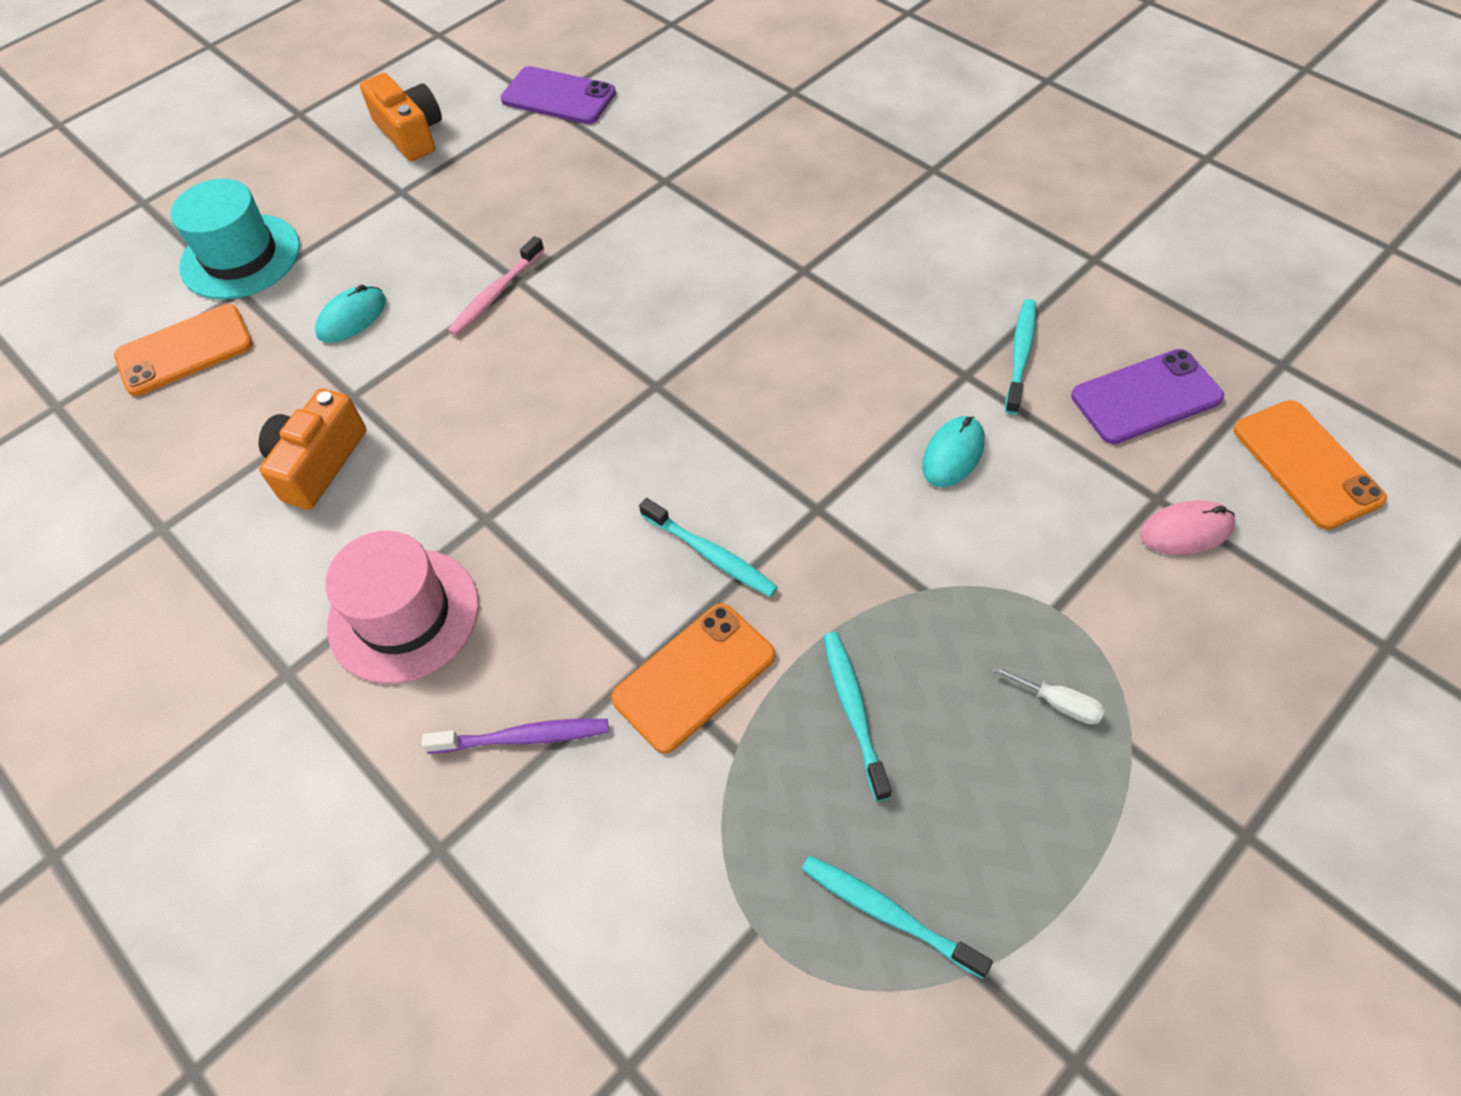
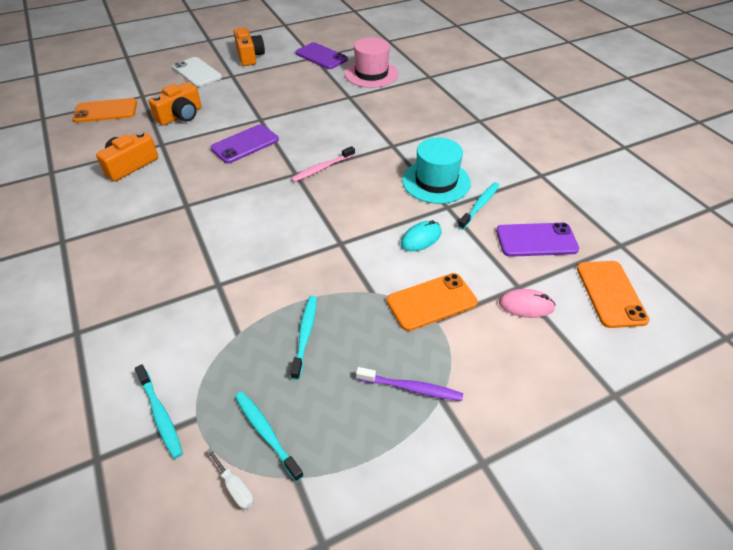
camera: 15 degrees right, 10 degrees down
(240, 257) = (151, 84): turquoise hat -> turquoise hat (436, 181)
(323, 202) = (197, 72): none -> white phone
(352, 317) = (181, 116): turquoise mouse -> orange camera
(403, 615) = (125, 233): pink hat -> pink hat (371, 74)
(496, 294) = (247, 121): pink toothbrush -> pink toothbrush (322, 168)
(522, 348) = (245, 144): none -> purple phone
(523, 737) = (144, 297): purple toothbrush -> purple toothbrush (411, 388)
(694, 677) = (237, 296): orange phone -> orange phone (431, 302)
(710, 554) = (277, 247): turquoise toothbrush -> turquoise toothbrush (160, 415)
(1058, 703) = (412, 364): white screwdriver -> white screwdriver (235, 487)

